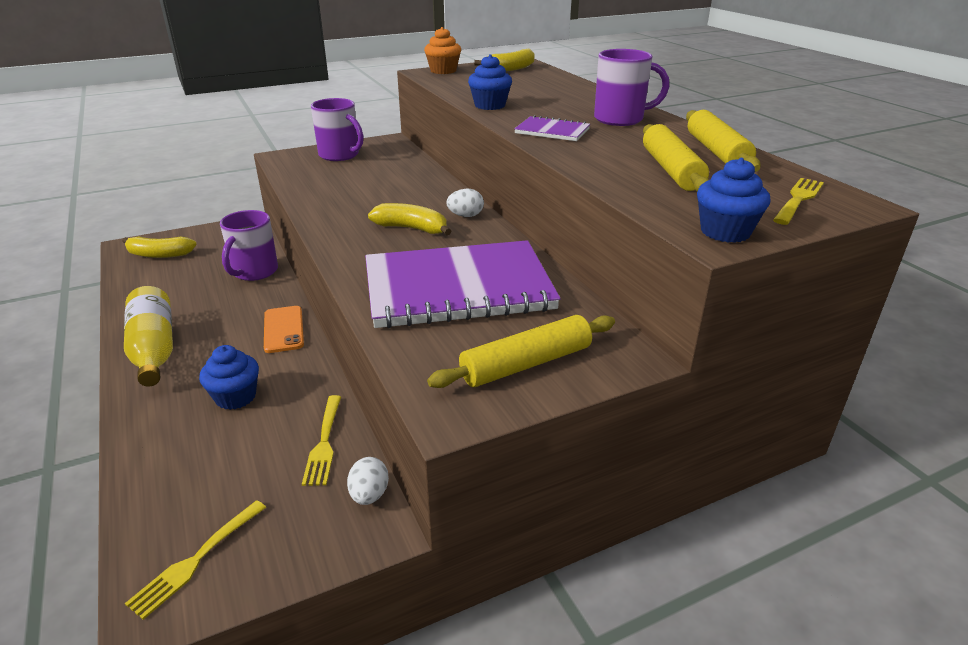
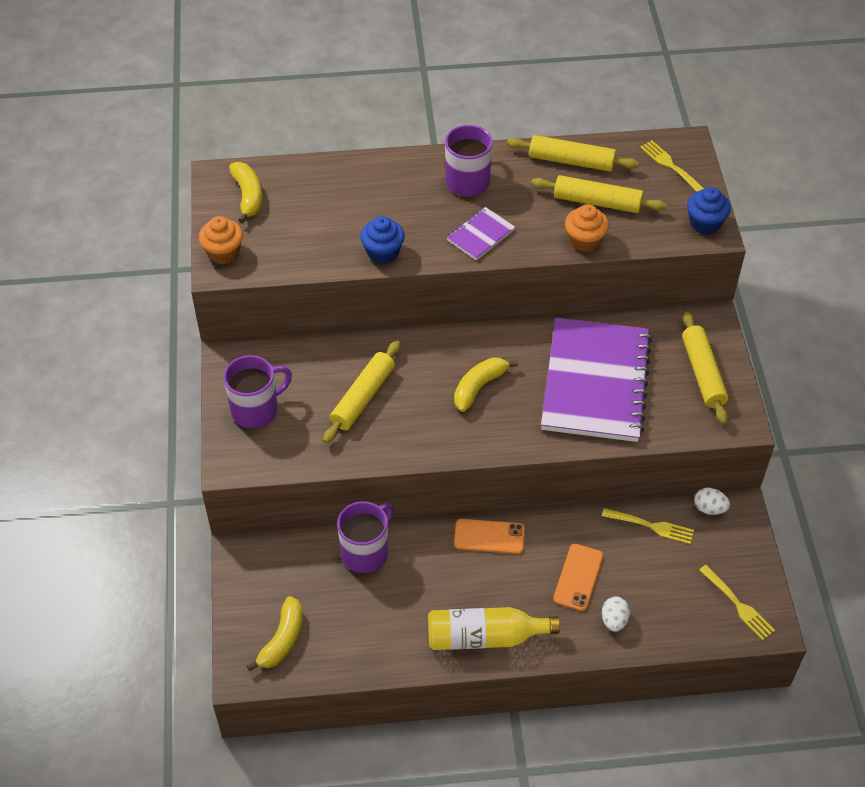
camera: 70 degrees left, 20 degrees up
(235, 397) = (578, 577): blue cupcake -> orange phone
(254, 272) = (366, 552): purple mug -> purple mug turned 90 degrees counterclockwise
(371, 185) = (363, 397): none -> yellow rolling pin
(465, 216) = (468, 344): white egg -> white egg (614, 620)
(599, 171) = (584, 241): none -> orange cupcake

